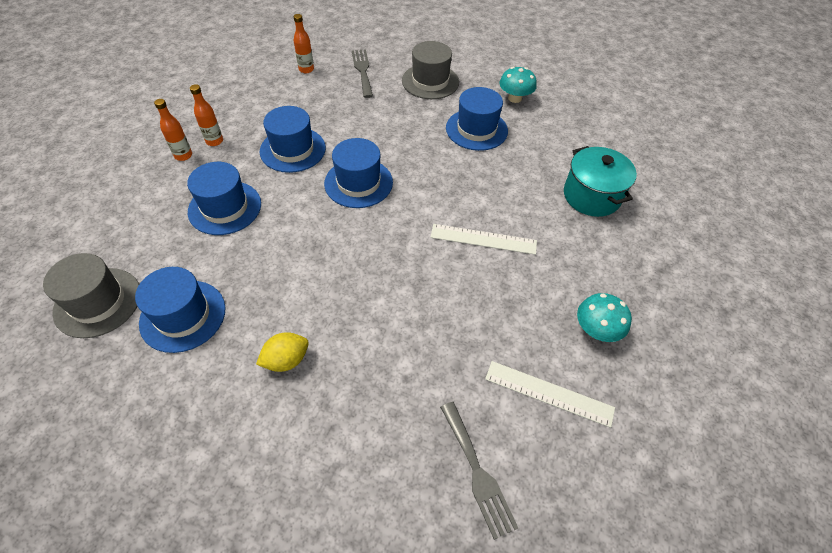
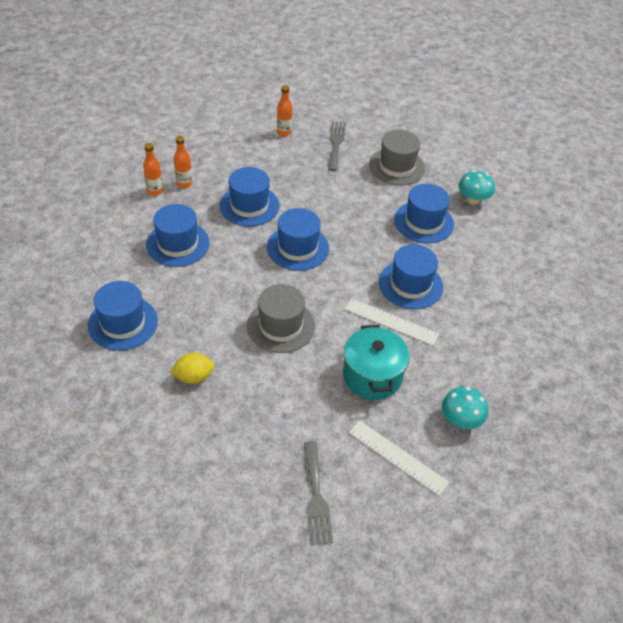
camera: 15 degrees right, 5 degrees down
(98, 302) = (61, 297): grey hat -> grey hat (281, 326)
(488, 195) = (410, 284): none -> blue hat
(591, 196) = (508, 307): turquoise pot -> turquoise pot (372, 376)

